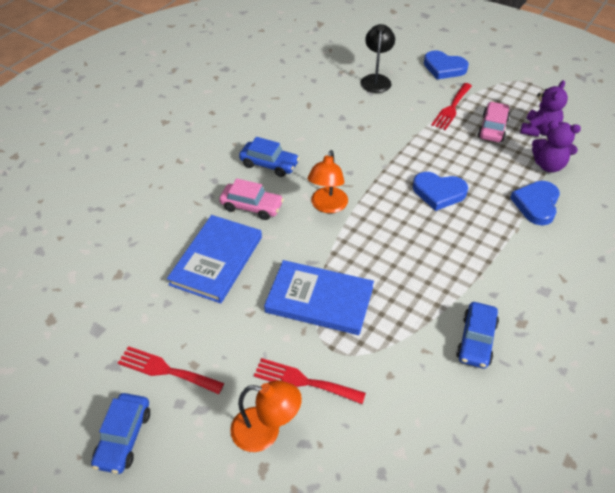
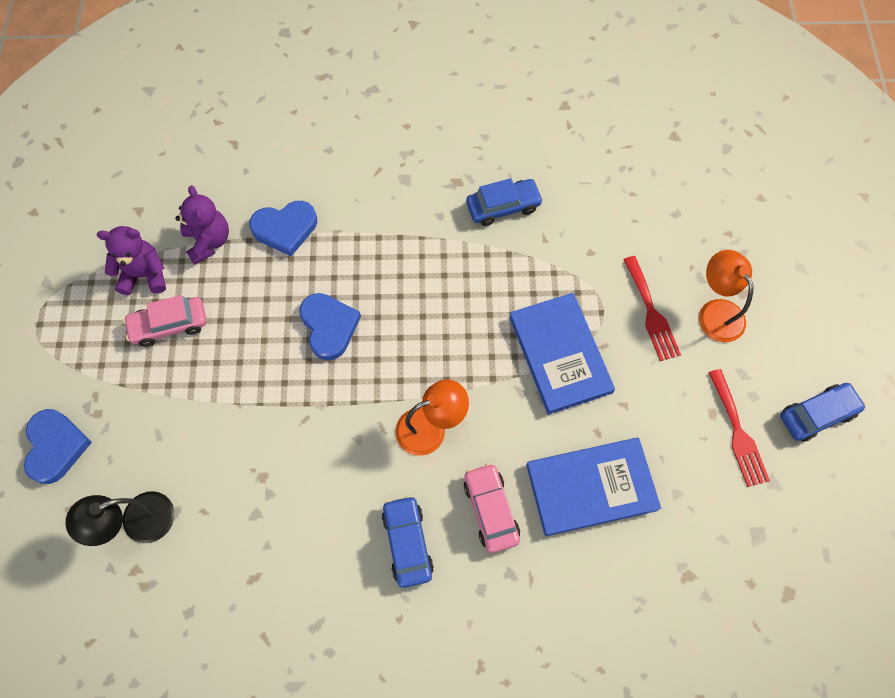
camera: 125 degrees left, 20 degrees up
(451, 108) = (153, 390): red fork -> none

